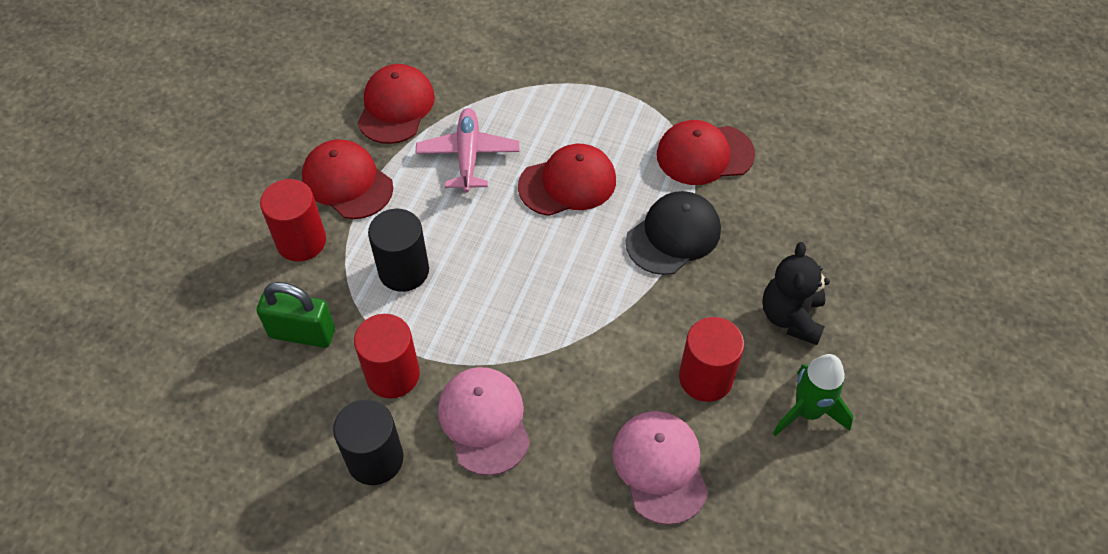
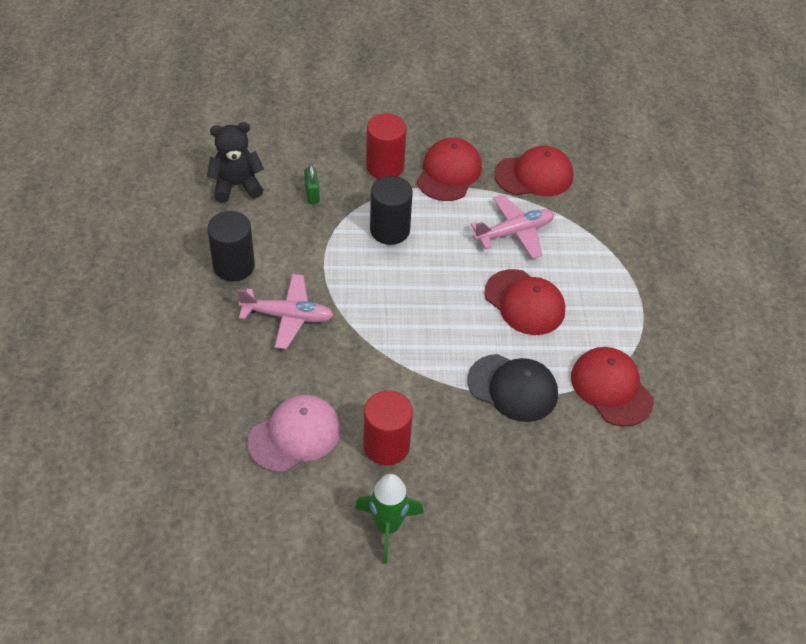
camera: 65 degrees right, 5 degrees down
(302, 333) = (312, 194): green padlock -> green padlock, size x0.58
(392, 375) = (302, 253): red cylinder -> none
(484, 421) = (288, 316): pink cap -> pink plane
(791, 317) = (475, 494): black teddy bear -> black teddy bear (236, 185)

